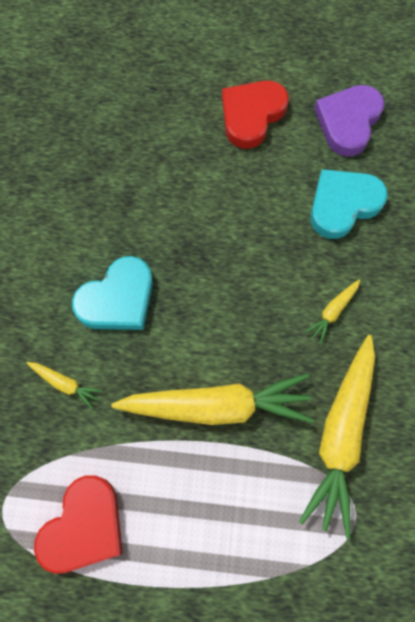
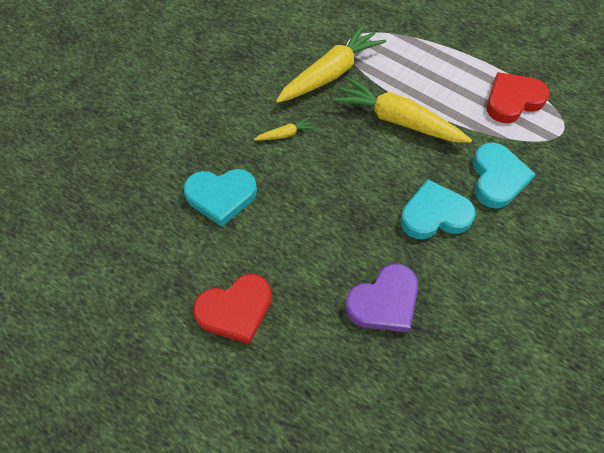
camera: 150 degrees left, 10 degrees down
(65, 384) = (497, 178): yellow carrot -> turquoise heart
(348, 122) = (161, 259): purple heart -> purple heart (384, 302)

